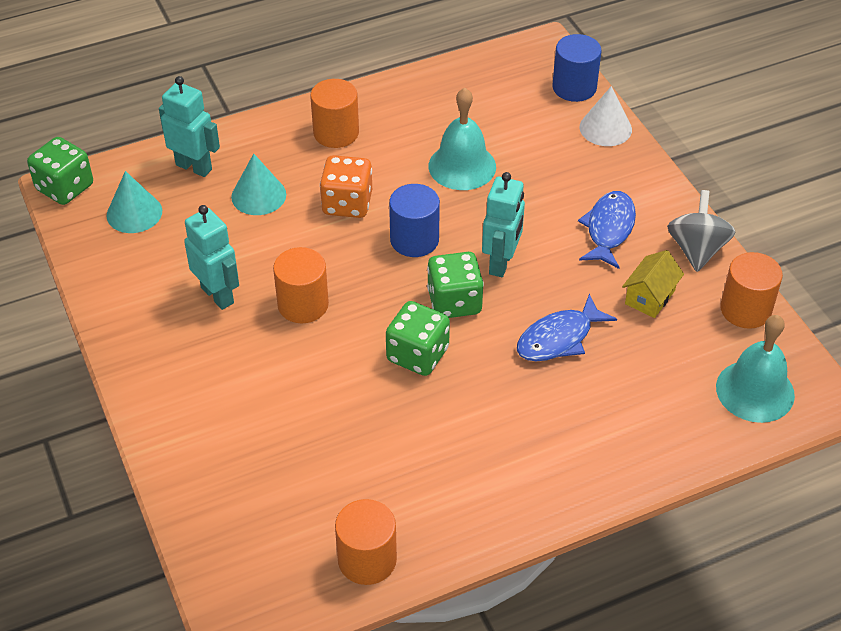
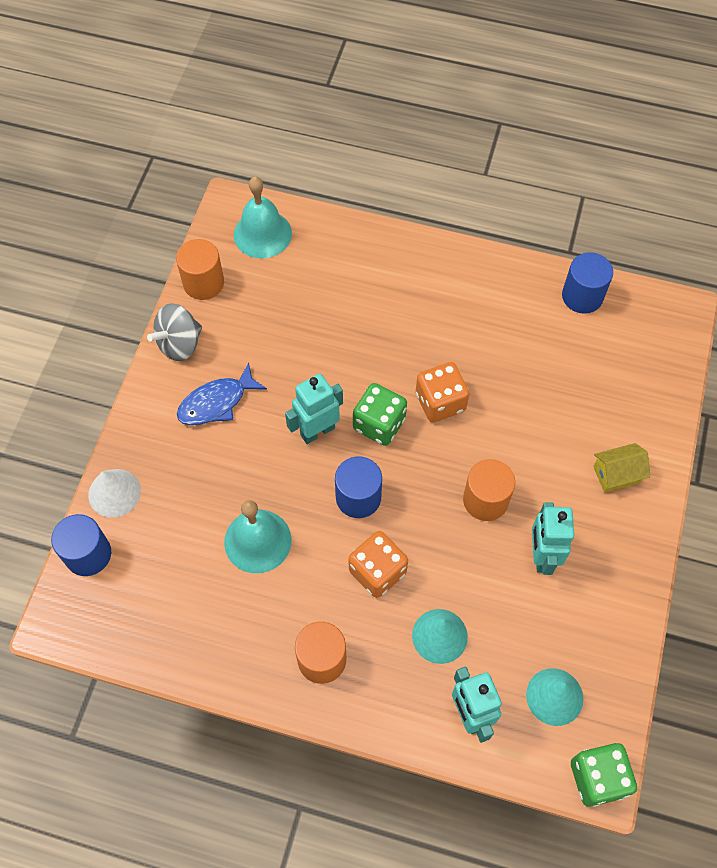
camera: 140 degrees left, 15 degrees up
(367, 559) = (582, 296): orange cylinder -> blue cylinder
(417, 354) = (440, 402): green dice -> orange dice
(559, 338) = (338, 348): blue fish -> none
(649, 297) = (250, 334): yellow house -> yellow house (616, 474)

